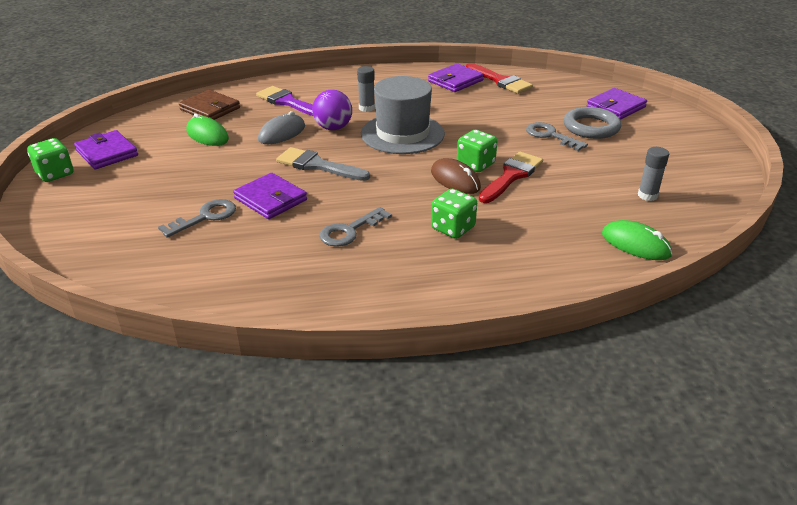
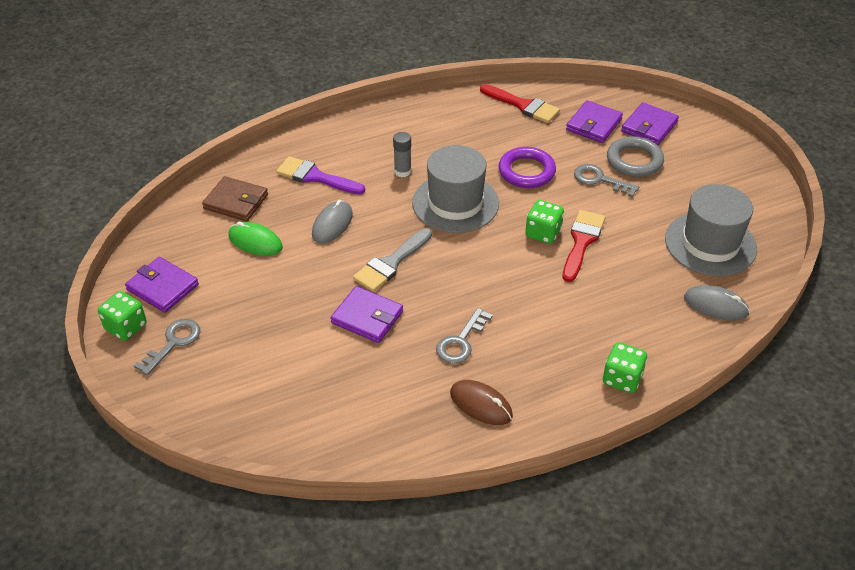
camera: 15 degrees left, 10 degrees up
(205, 217) = (315, 353): grey key -> grey key (173, 343)
(317, 165) = (391, 263): grey brush -> grey brush turned 60 degrees counterclockwise
(333, 128) = (381, 207): purple ball -> none
(453, 228) = (553, 319): green dice -> green dice (622, 379)
(455, 81) = (477, 113): purple wallet -> purple wallet (593, 124)
(455, 180) = (531, 257): brown mouse -> brown mouse (481, 404)
(481, 122) = (526, 171): none -> purple ring
(635, 244) = (716, 305): green mouse -> grey mouse
(647, 195) = (710, 244): grey glue stick -> grey hat

